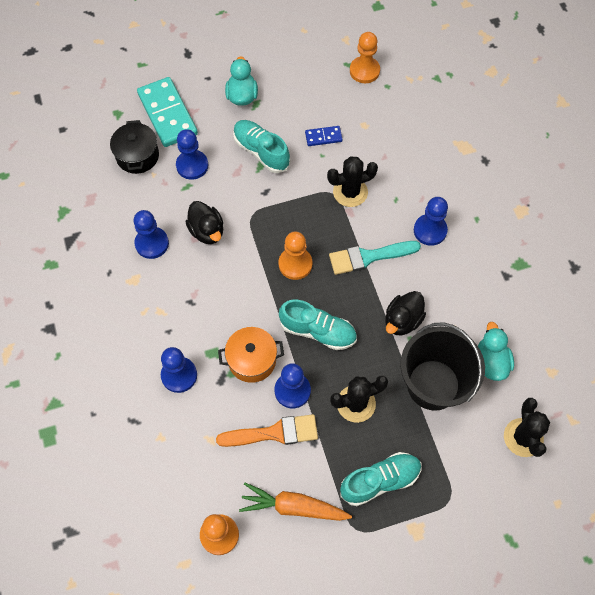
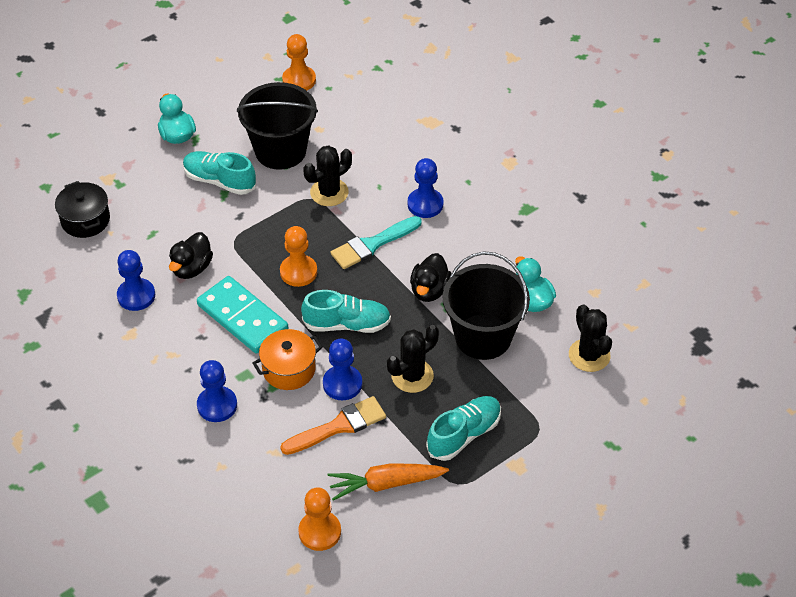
camera: 20 degrees left, 15 degrees down
(167, 114) = (102, 173): turquoise domino -> turquoise domino (242, 317)
(192, 165) = (150, 213): blue pawn -> none
(207, 231) = (192, 268): black duck -> black duck turned 75 degrees clockwise
(323, 137) = (280, 151): blue domino -> black bucket

